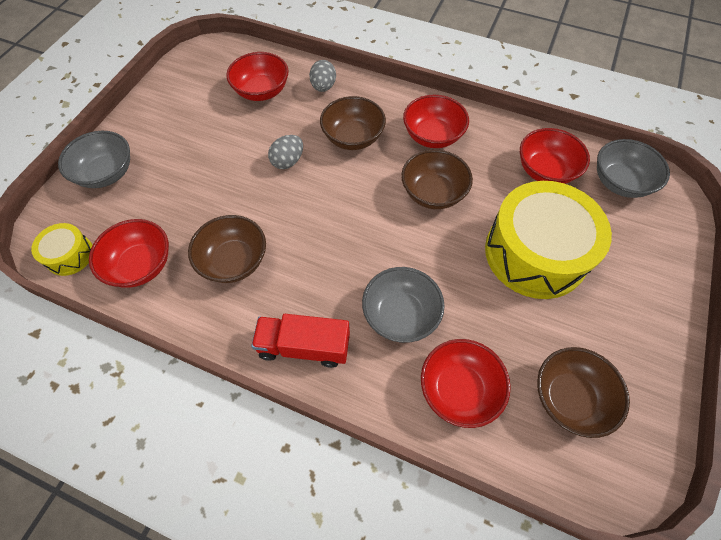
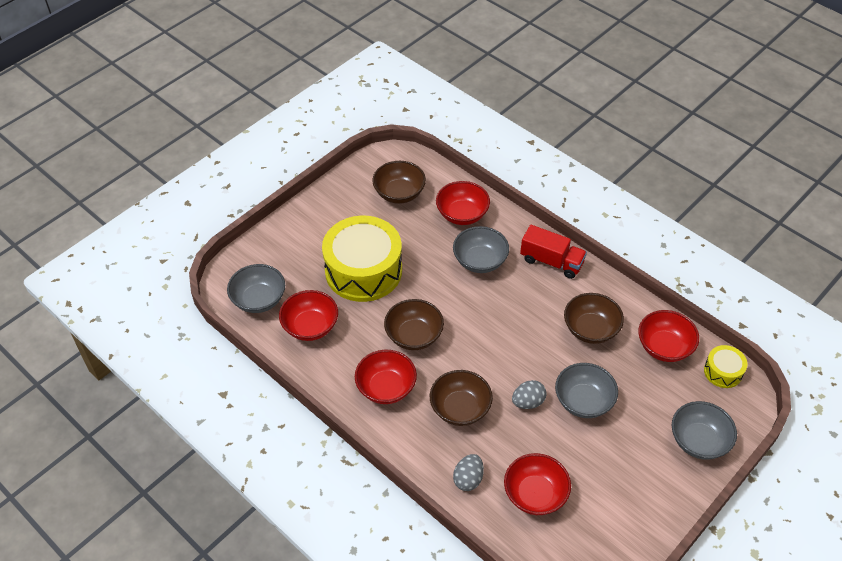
camera: 160 degrees left, 10 degrees down
(230, 178) = (583, 401): none -> grey bowl

